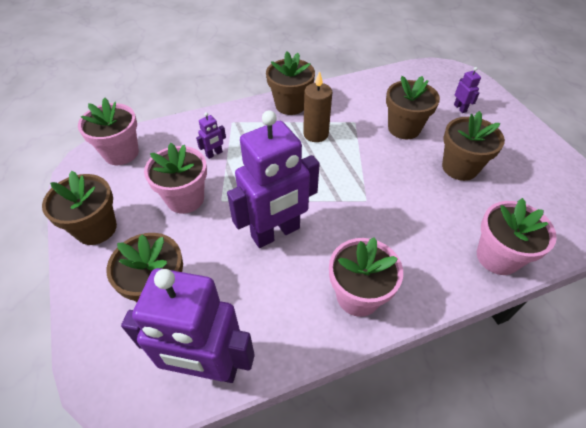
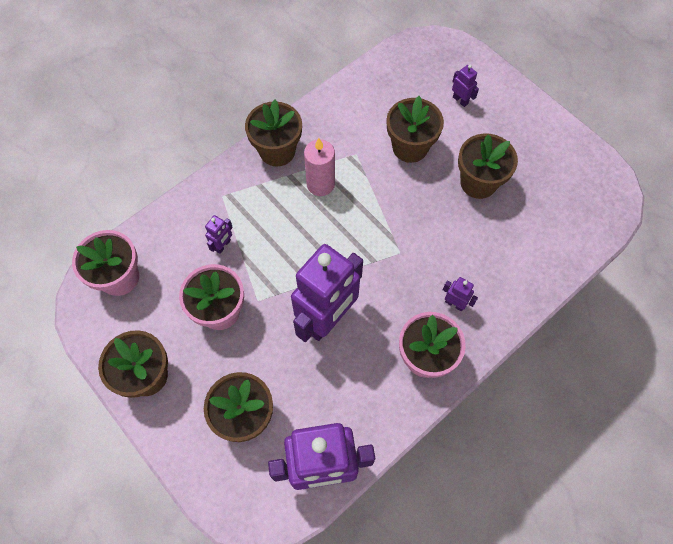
camera: 20 degrees left, 15 degrees up
(315, 134) = (320, 184): brown candle -> pink candle
(405, 257) = (454, 304): none -> purple robot
(497, 257) = (534, 275): pink flower pot -> none

